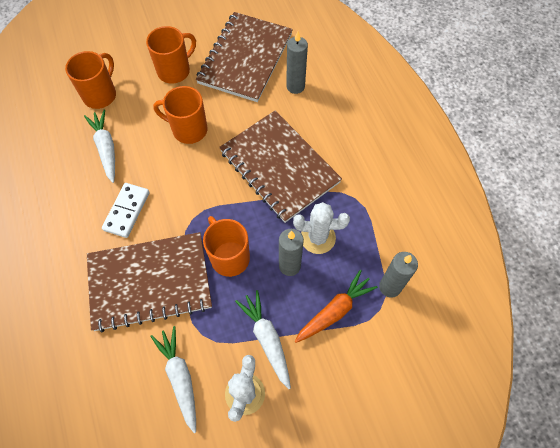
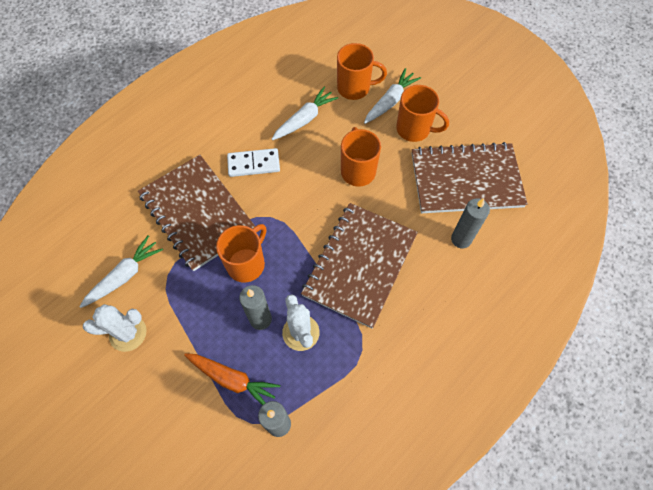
camera: 65 degrees right, 0 degrees up
(267, 339) = (182, 330): white carrot -> white carrot (390, 101)

